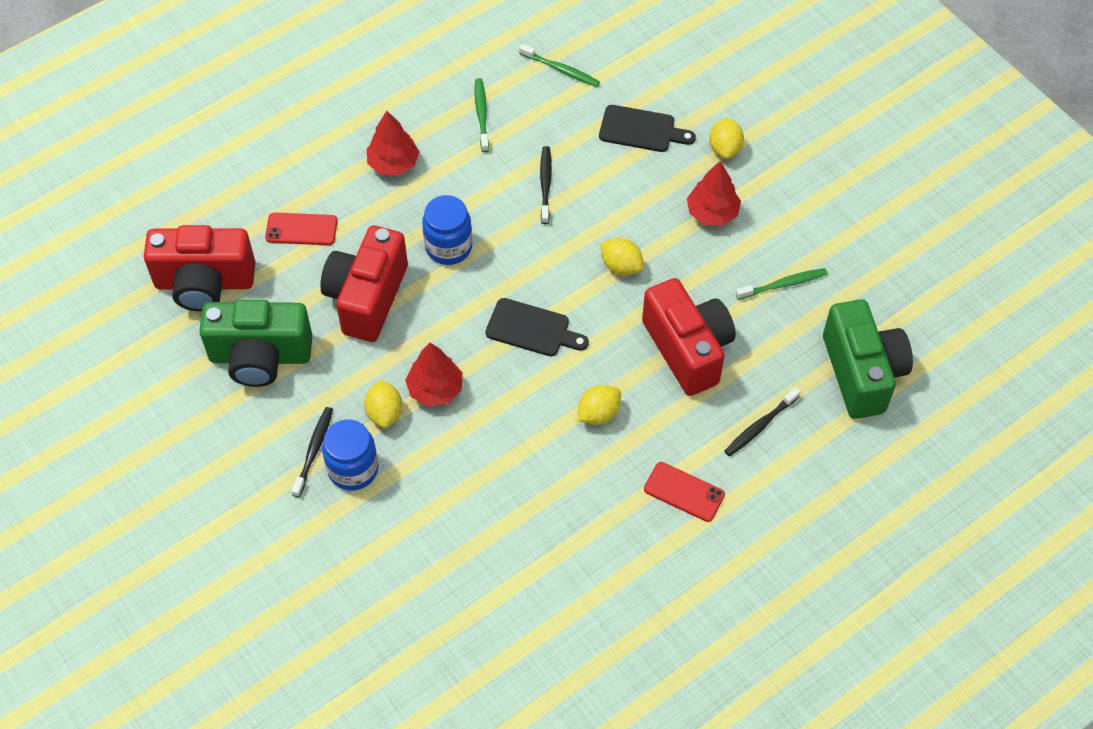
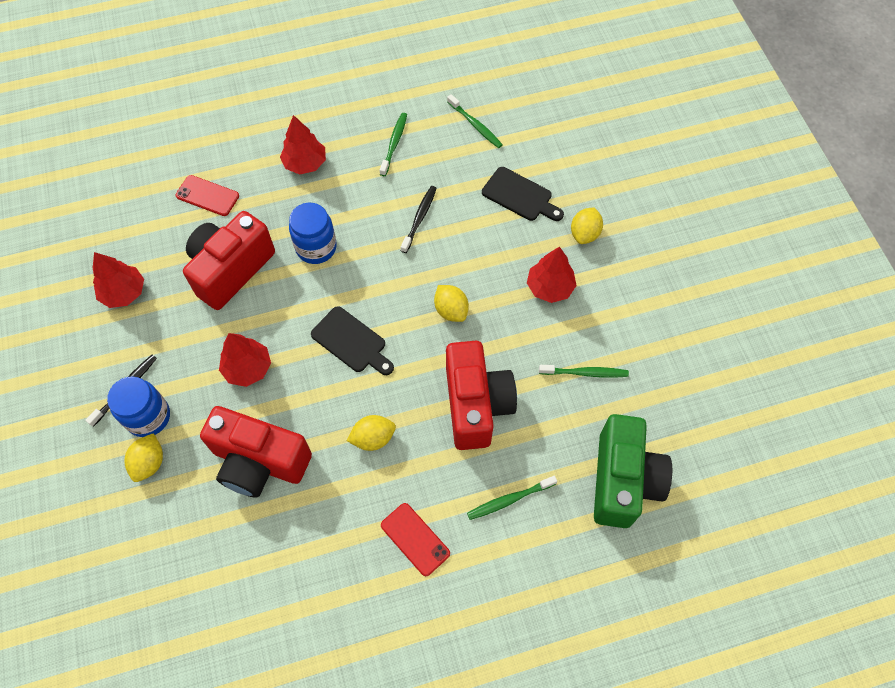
camera: 20 degrees right, 5 degrees up
(204, 283) = (112, 216): red camera -> red camera (259, 462)
(260, 356) = (124, 292): green camera -> red tree
(384, 413) = (197, 375): yellow lemon -> yellow lemon (149, 463)
(760, 426) = (509, 499): black toothbrush -> green toothbrush

